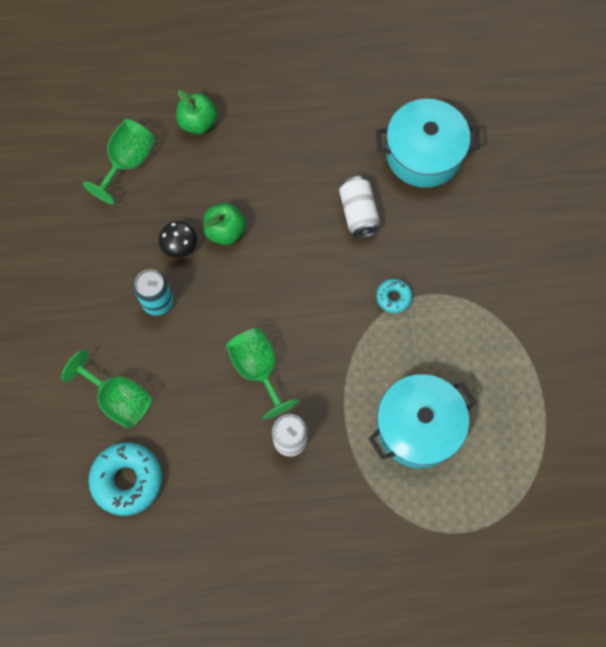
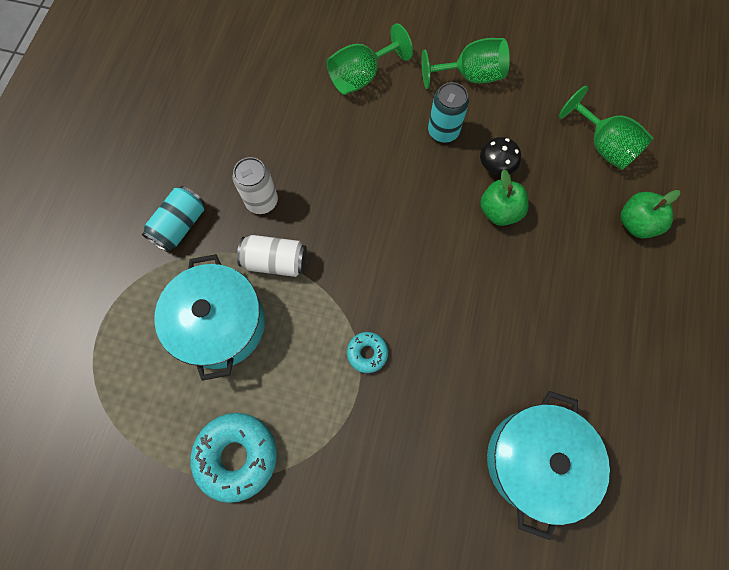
camera: 110 degrees right, 0 degrees up
(127, 480) = (287, 65): turquoise donut -> turquoise donut (237, 456)
(258, 369) = (342, 195): green goblet -> green goblet (470, 76)
(343, 506) = (180, 225): none -> turquoise can
(358, 213) = (479, 353): white can -> white can (275, 261)

